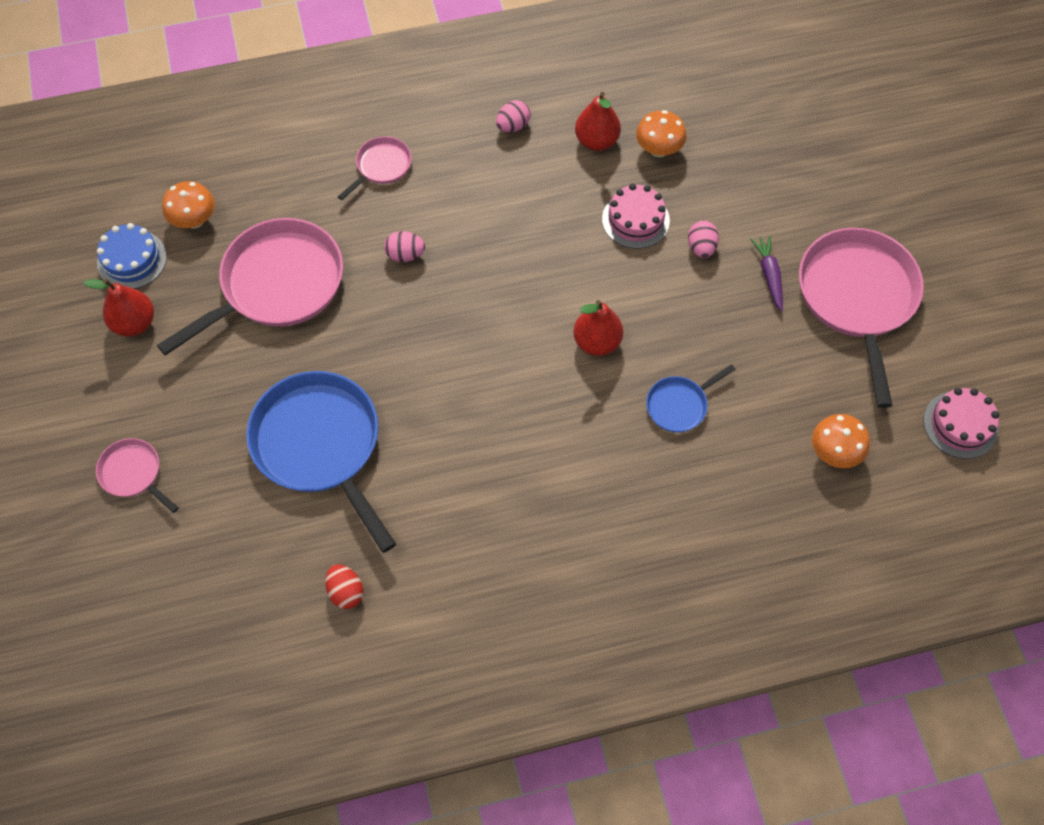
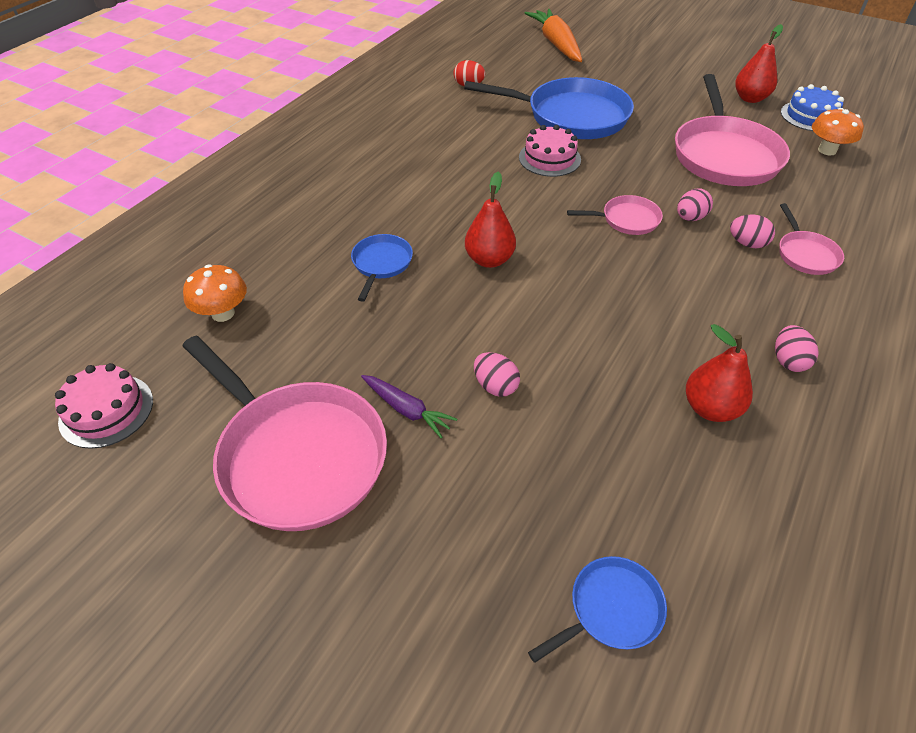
camera: 135 degrees right, 15 degrees down
(133, 473) = (634, 62): pink pan -> pink pan (626, 220)
(154, 587) = (556, 44): none -> orange carrot
(403, 204) = (747, 243): none -> pink egg
(635, 220) = (579, 365): pink cake -> pink cake (549, 158)
(658, 149) = (650, 449): orange mushroom -> none
(765, 111) = (611, 610): none -> blue pan

